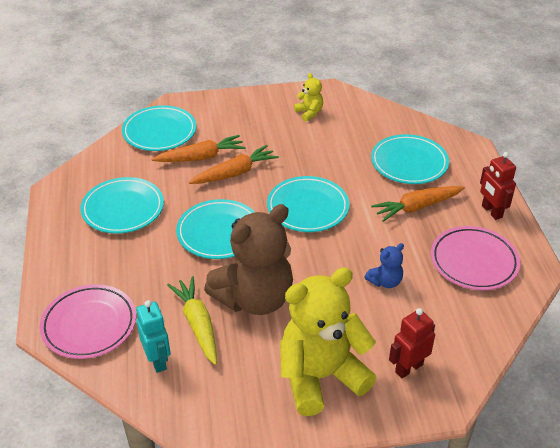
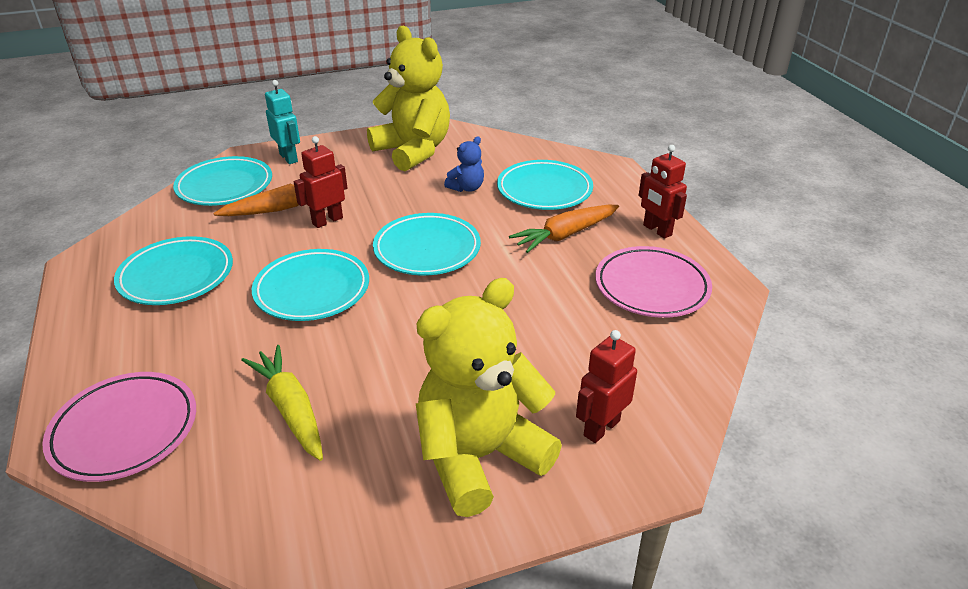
camera: 10 degrees left, 5 degrees down
(157, 360) = (232, 467): turquoise robot -> turquoise robot (289, 158)
(235, 173) = (327, 221): orange carrot -> red robot
(255, 298) = (370, 365): brown teddy bear -> none
(309, 113) = (413, 151): yellow teddy bear -> yellow teddy bear, size x2.31
(385, 281) = (544, 323): blue teddy bear -> blue teddy bear (466, 188)

